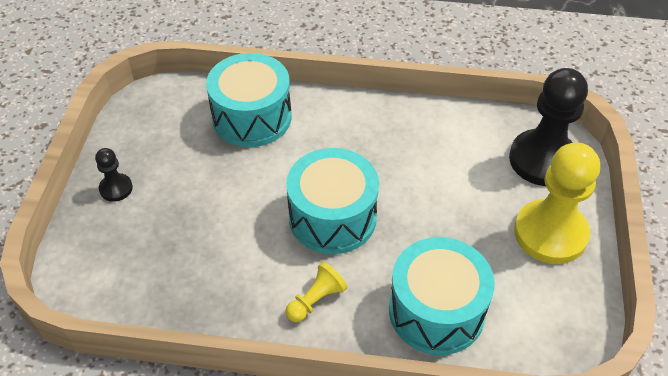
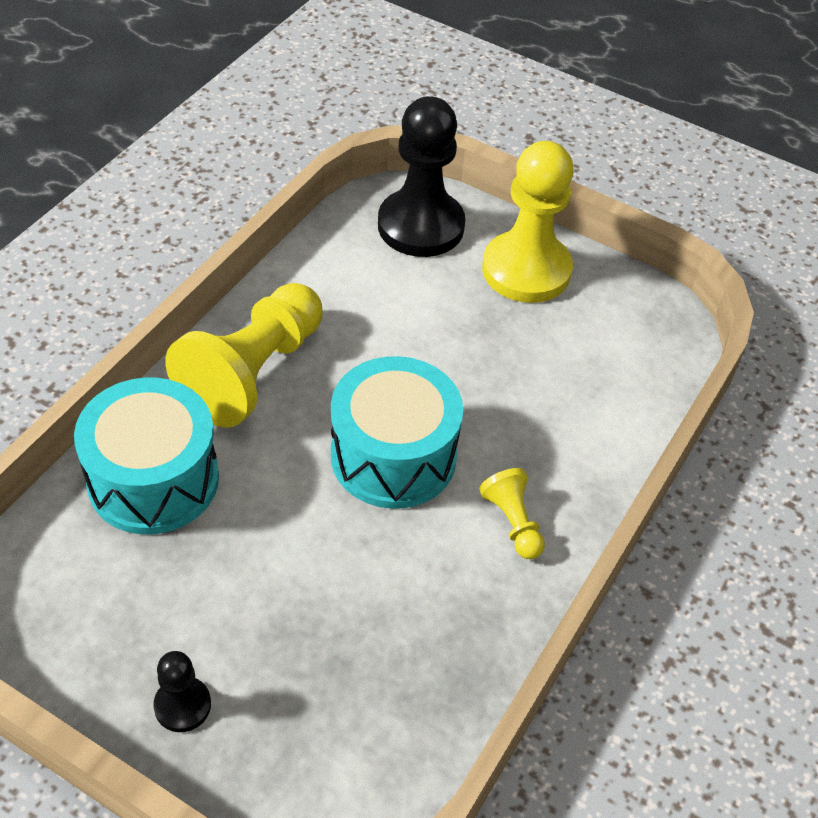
camera: 70 degrees left, 0 degrees up
(354, 127) = (253, 373): none -> yellow pawn
(436, 311) = (581, 413): turquoise drum -> none

